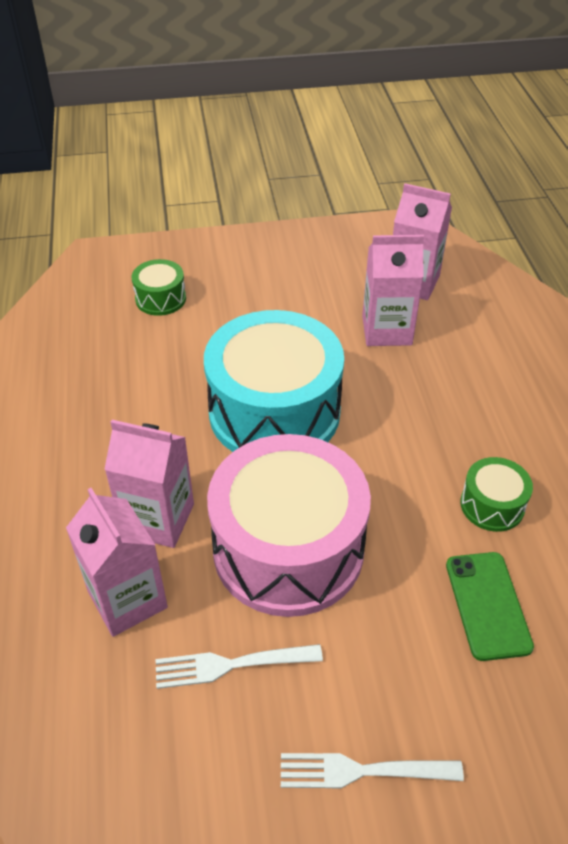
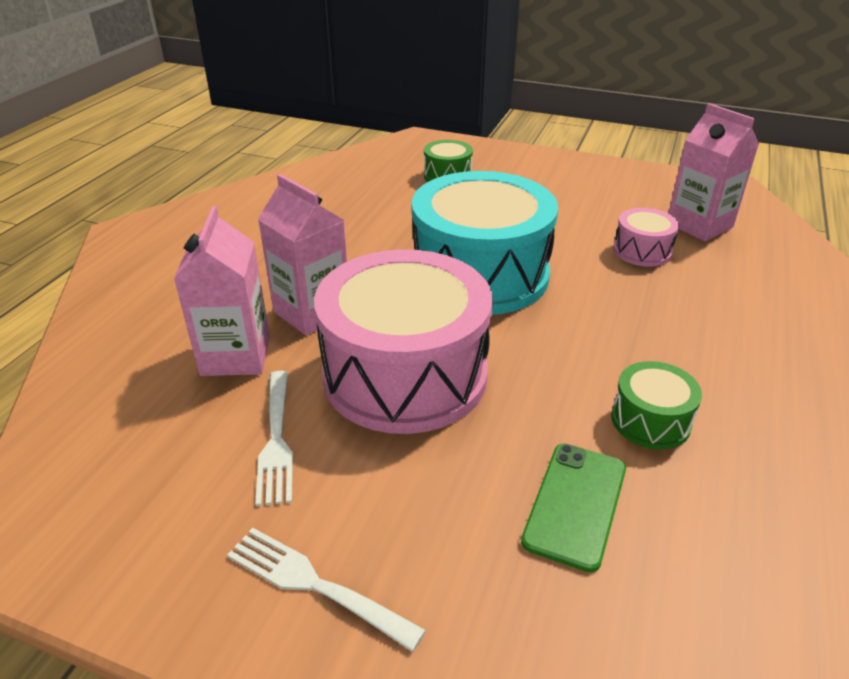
camera: 30 degrees right, 10 degrees down
(232, 664) = (276, 439): white fork -> white fork turned 120 degrees counterclockwise
(386, 330) = (642, 251): pink carton -> pink drum

